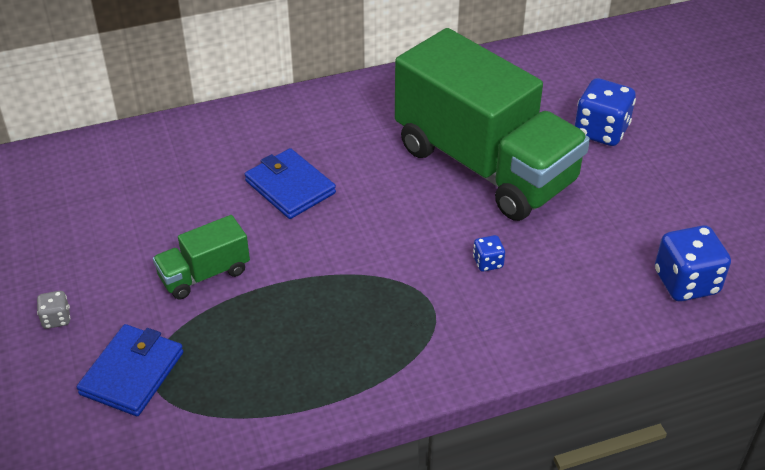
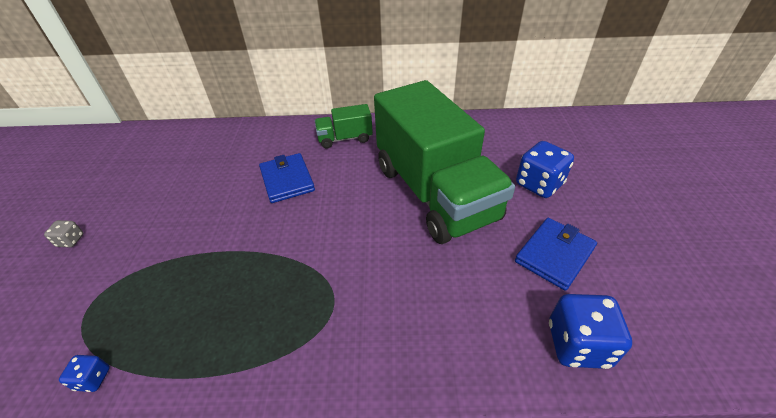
camera: 20 degrees right, 0 degrees up
(132, 373) = (78, 299): blue wallet -> blue wallet (554, 255)
(204, 274) = (187, 231): green truck -> green truck (345, 138)
(488, 262) = (399, 275): blue dice -> blue dice (93, 379)

